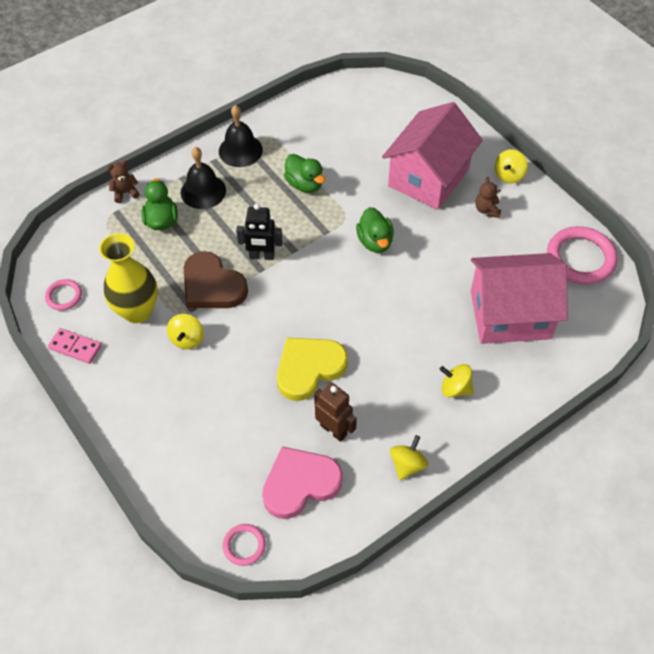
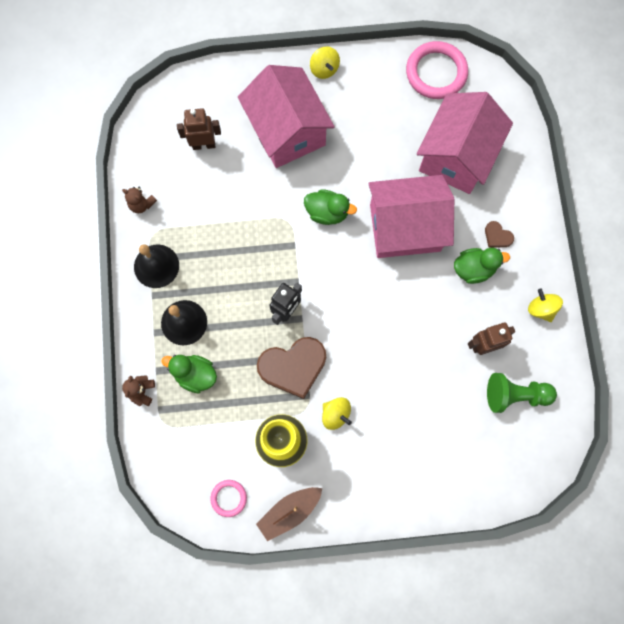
camera: 60 degrees left, 20 degrees up
(75, 347) = (289, 511): pink domino -> brown boat
(244, 545) = (543, 462): pink ring -> none
(300, 484) = (515, 395): pink heart -> green pawn
(305, 184) = (231, 233): green duck -> green duck (473, 269)
(309, 368) = (419, 333): yellow heart -> none
(370, 129) = (204, 144): none -> brown robot
(405, 307) = (405, 227): none -> pink house
(455, 388) = (497, 236): yellow spinning top -> brown heart
(487, 210) = (348, 108): brown teddy bear -> brown teddy bear (141, 204)

